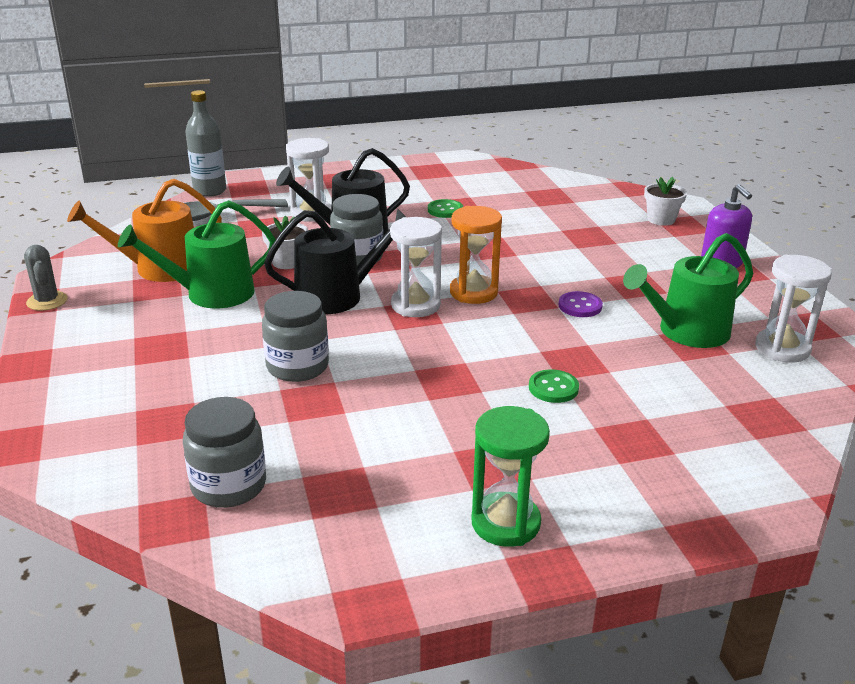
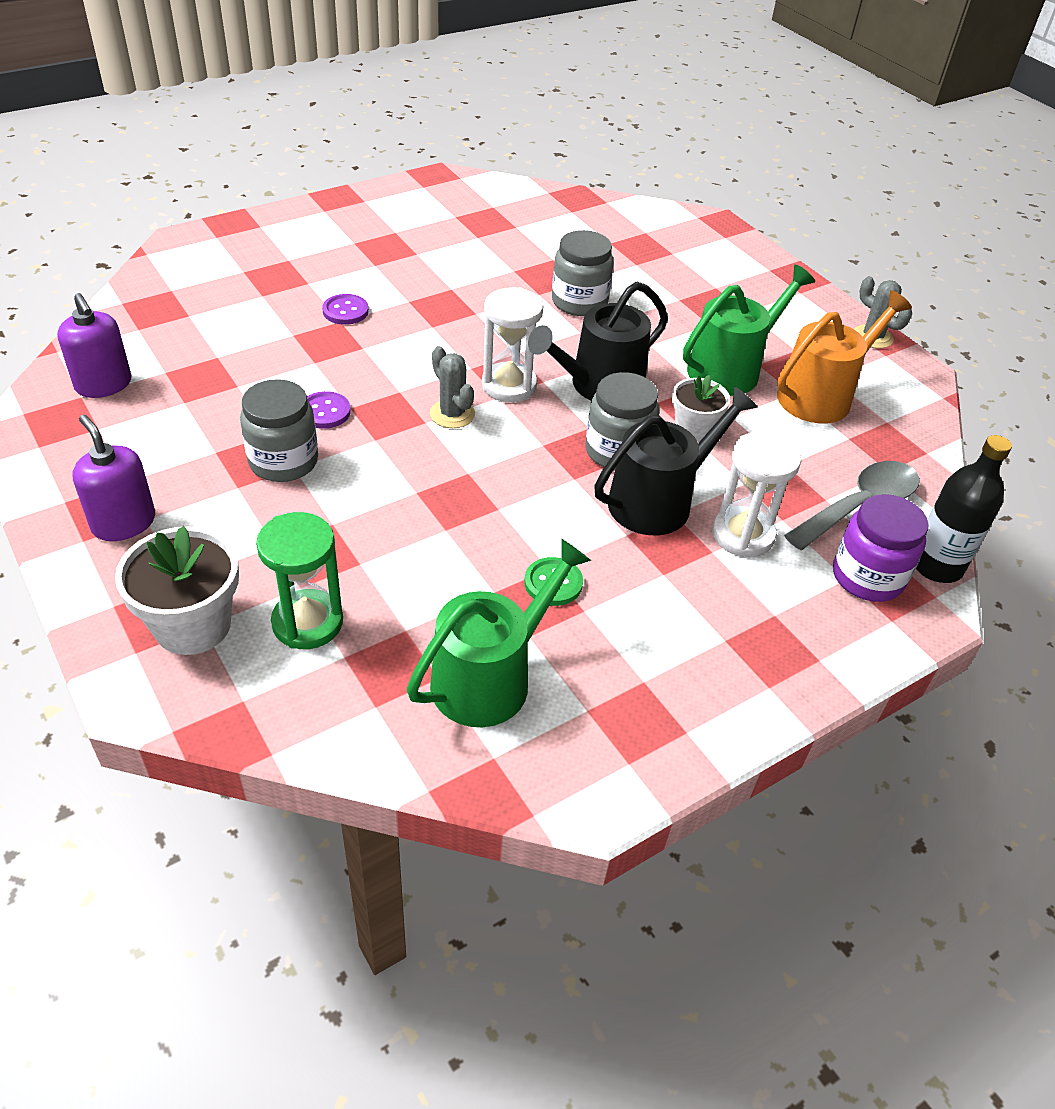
camera: 160 degrees right, 15 degrees up
(210, 191) = (936, 566): grey bottle -> black bottle
(229, 485) = (559, 216): grey jar -> grey jar (283, 461)
(257, 192) = (867, 577): none -> purple jar
(473, 292) = (452, 414): orange hourglass -> grey cactus
(505, 523) = (367, 216): green hourglass -> green hourglass (307, 622)
(553, 388) = (345, 311): green button -> purple button
(661, 219) = (193, 625): white flower pot -> white flower pot, size x1.60
(686, 332) = (205, 392): green watering can -> green watering can (490, 677)
(782, 348) = (104, 384): white hourglass -> purple soap dispenser

